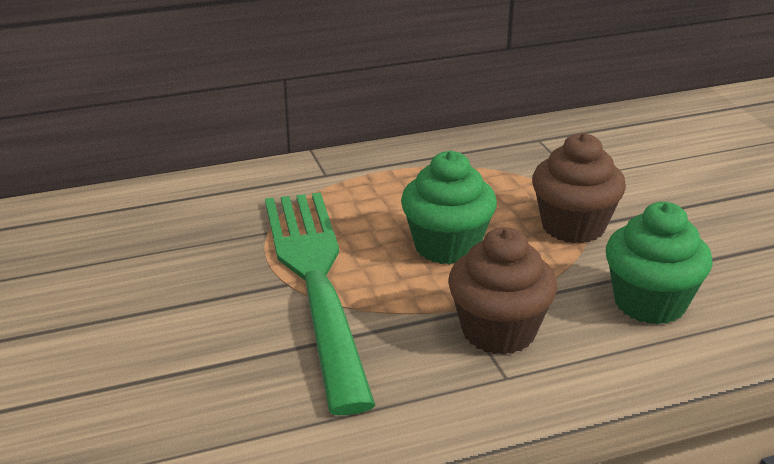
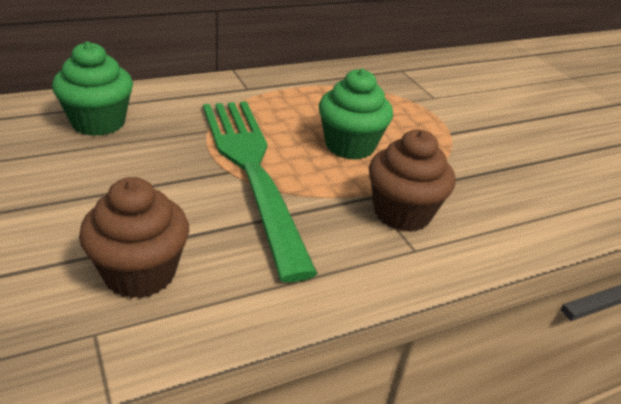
camera: 10 degrees left, 5 degrees up
(573, 226) = (440, 133): brown cupcake -> brown cupcake (140, 273)
(649, 303) = (509, 192): green cupcake -> green cupcake (98, 122)

